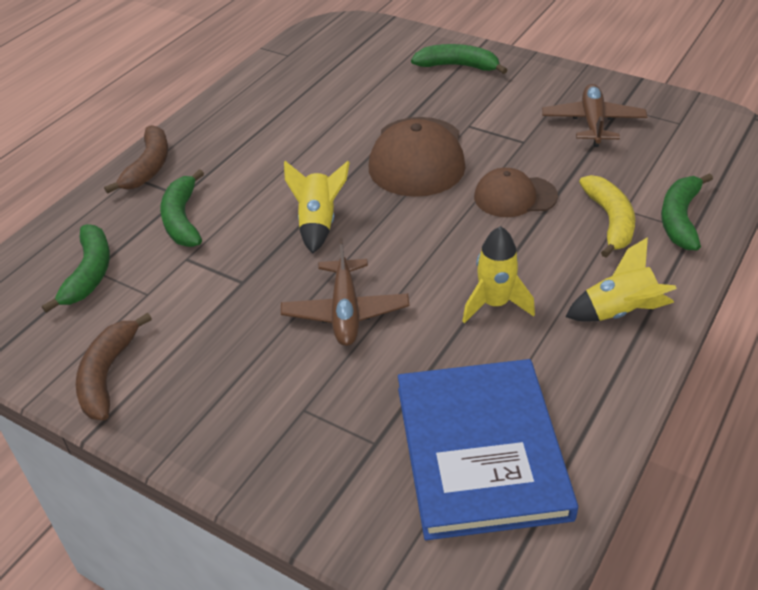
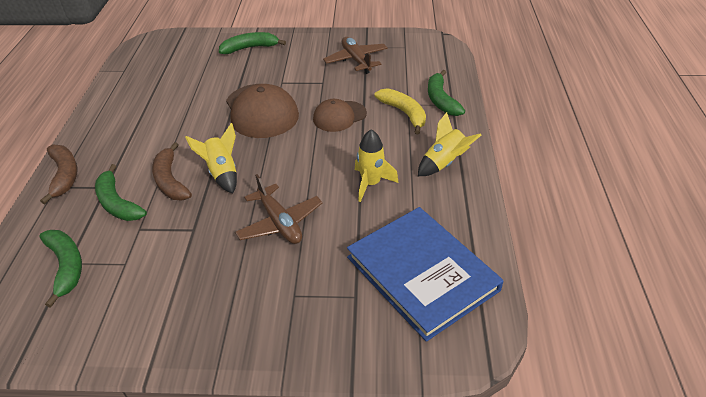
camera: 30 degrees left, 0 degrees up
(107, 375) = (131, 332): brown banana -> brown banana (170, 180)

